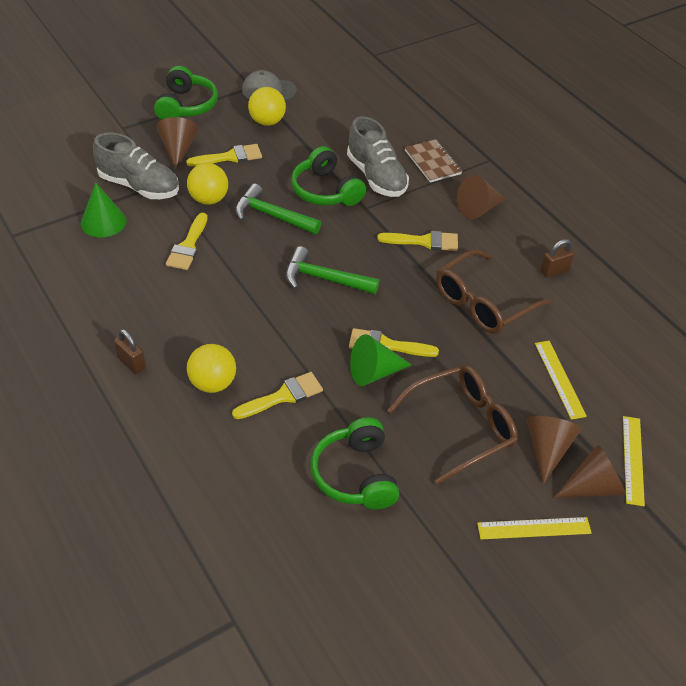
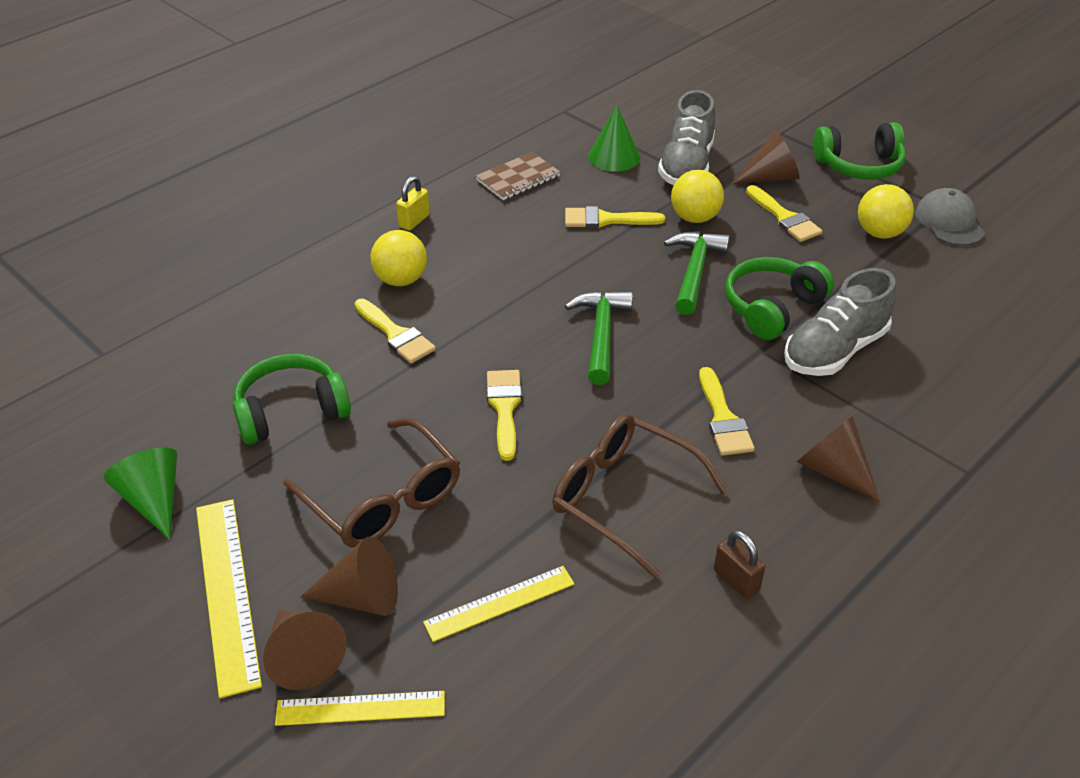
camera: 80 degrees right, 5 degrees down
(131, 363) = (414, 221): brown padlock -> yellow padlock
(374, 372) = (454, 403): green cone -> green cone (154, 500)
(432, 162) = (911, 404): brown notebook -> brown notebook (518, 178)
(534, 528) = (227, 592): yellow ruler -> yellow ruler, size x1.55

